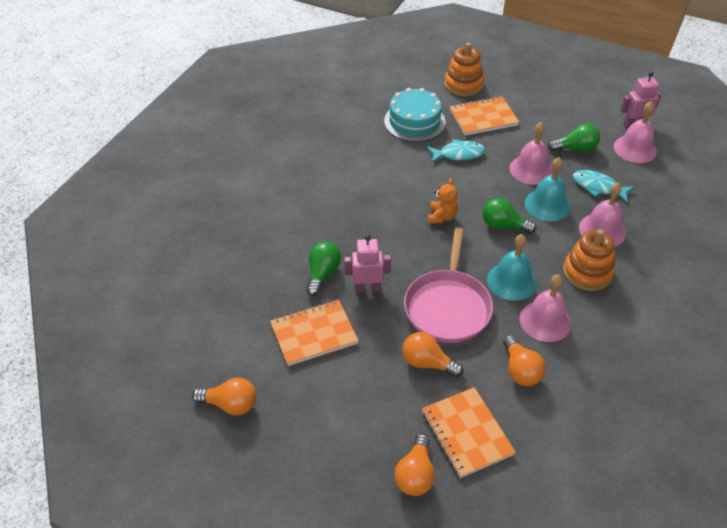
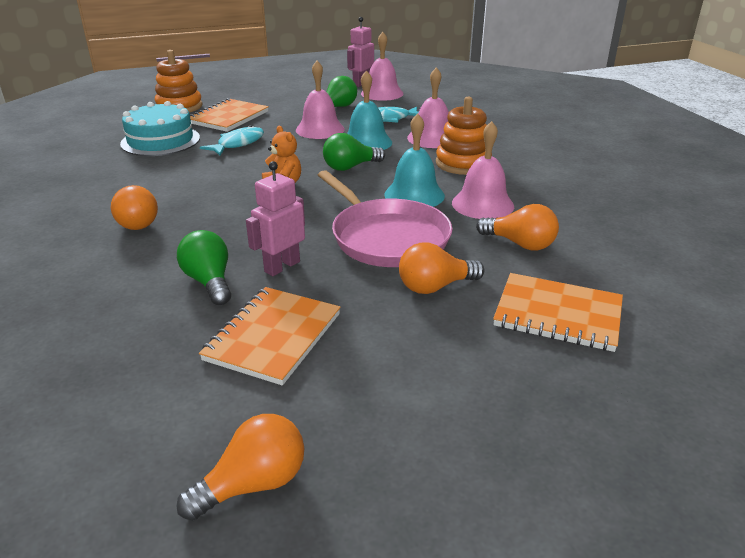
camera: 45 degrees left, 15 degrees down
(415, 475) = (575, 382): orange light bulb -> orange light bulb (136, 222)

